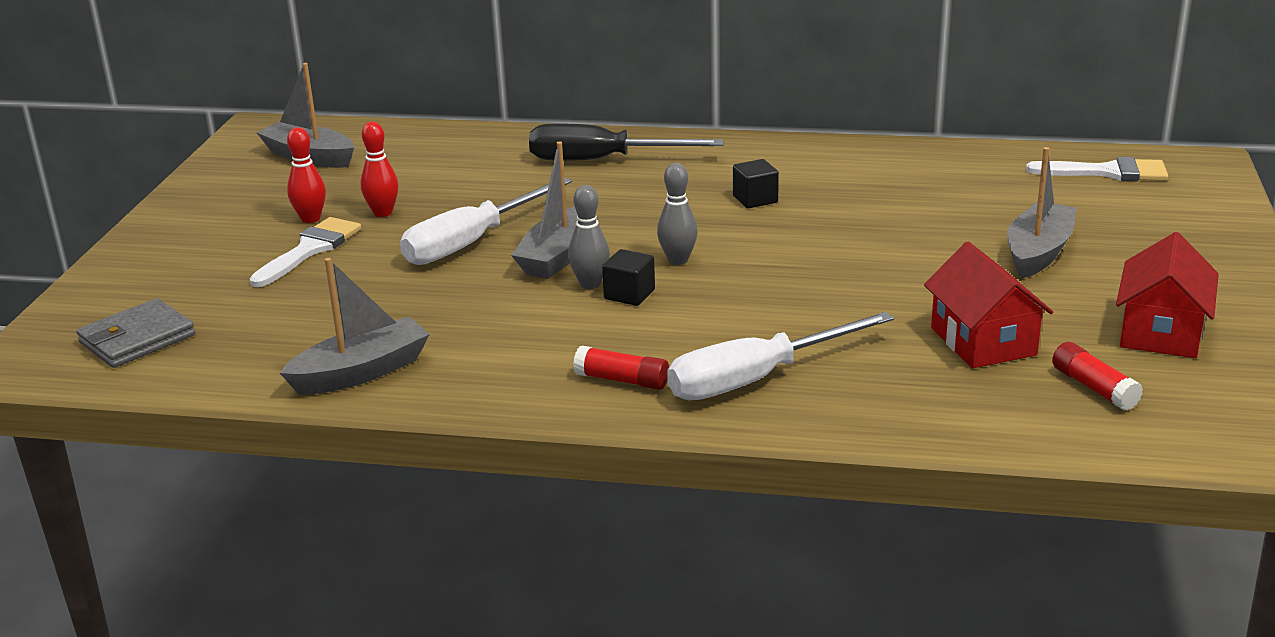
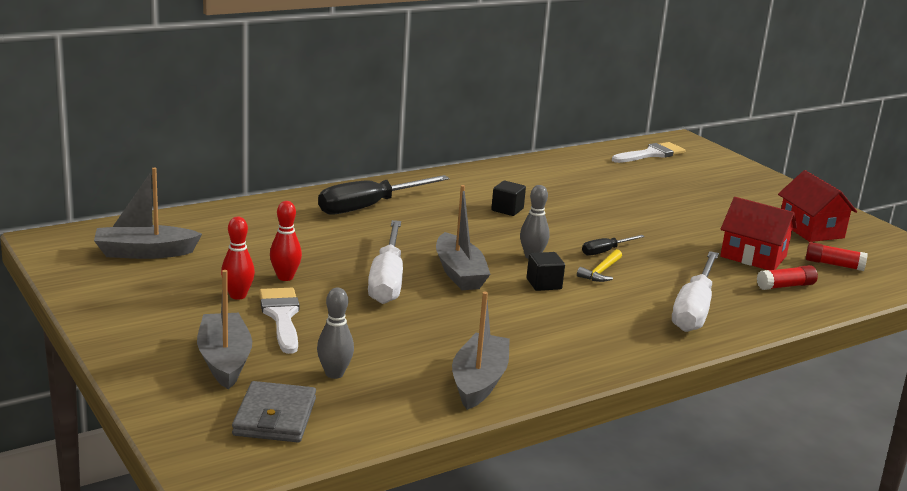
camera: 45 degrees left, 5 degrees down
(590, 284) = (510, 284): grey bowling pin -> grey bowling pin (334, 374)
(622, 380) = (632, 333): red glue stick -> red glue stick (785, 286)
(727, 300) = (601, 272): none -> yellow hammer
(782, 278) = (605, 251): none -> black screwdriver
(1038, 252) = (695, 204): grey boat -> grey boat (224, 360)

